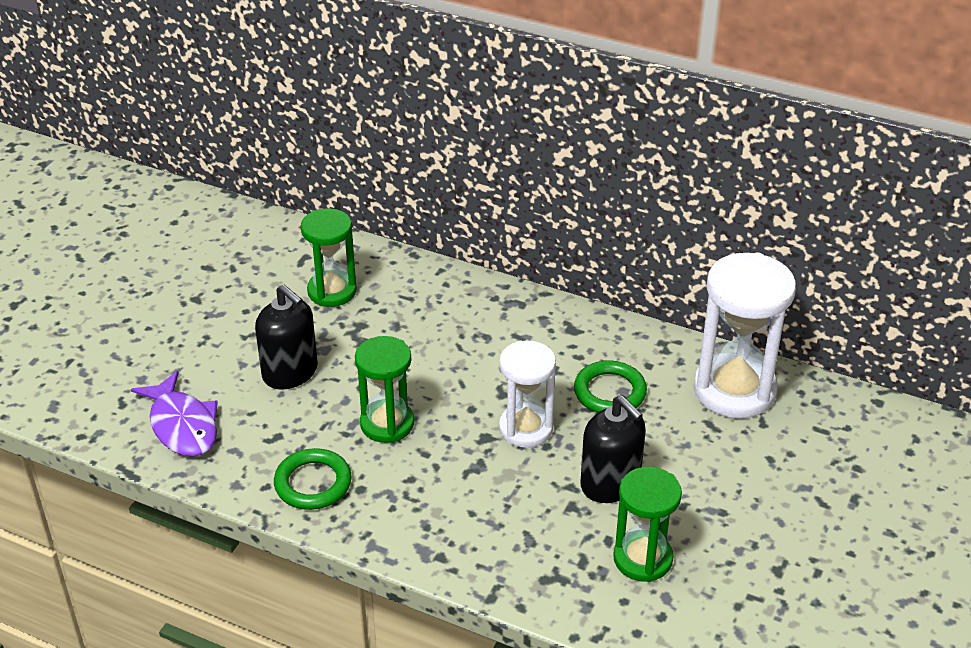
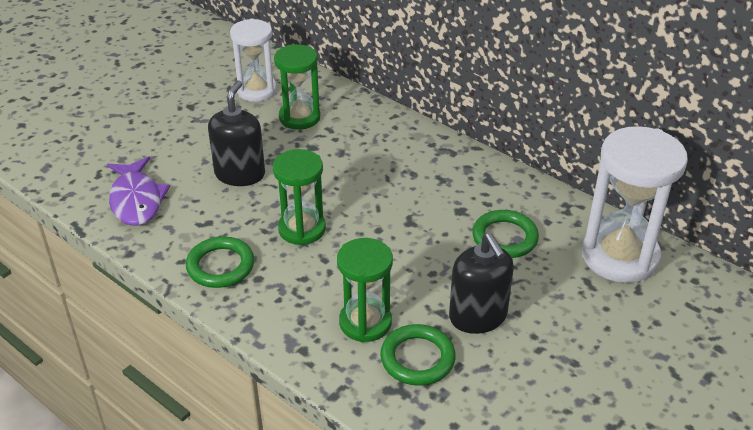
camera: 15 degrees right, 0 degrees up
(290, 372) = (240, 174): black soap dispenser -> black soap dispenser turned 135 degrees counterclockwise
(525, 428) = (419, 255): white hourglass -> white hourglass (256, 90)
(563, 540) = (417, 358): none -> green ring
(642, 559) = (485, 390): green hourglass -> green hourglass (365, 322)

